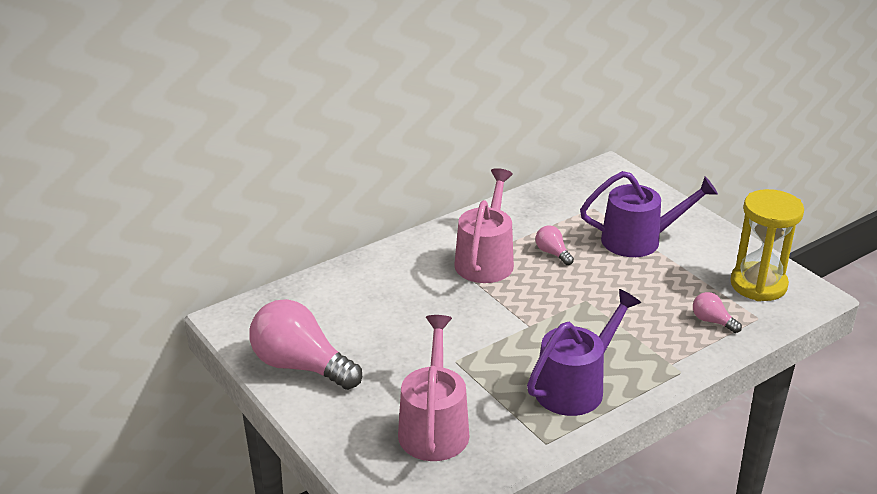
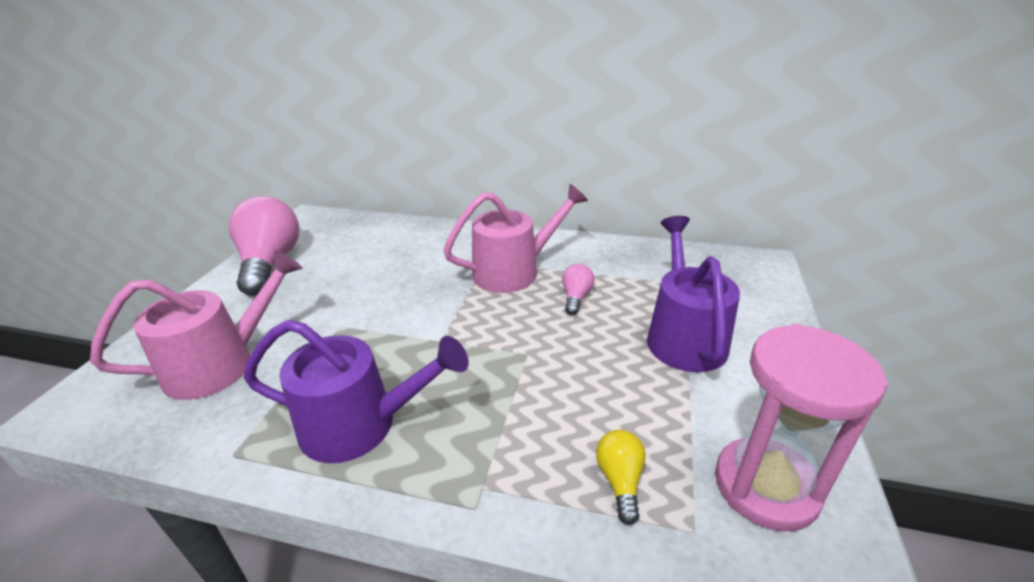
camera: 50 degrees right, 0 degrees up
(639, 240) = (683, 336): purple watering can -> purple watering can turned 135 degrees counterclockwise
(712, 321) = (620, 481): pink light bulb -> yellow light bulb
(758, 285) = (766, 486): yellow hourglass -> pink hourglass

